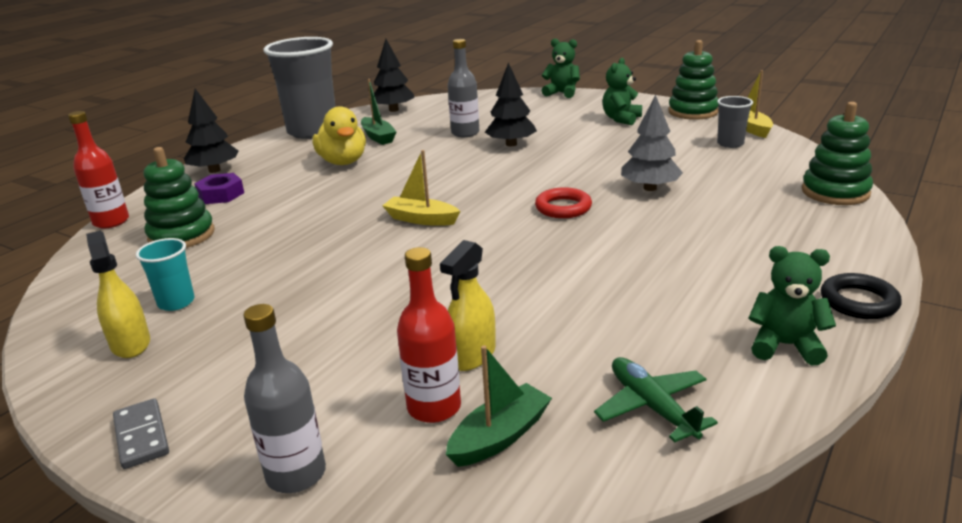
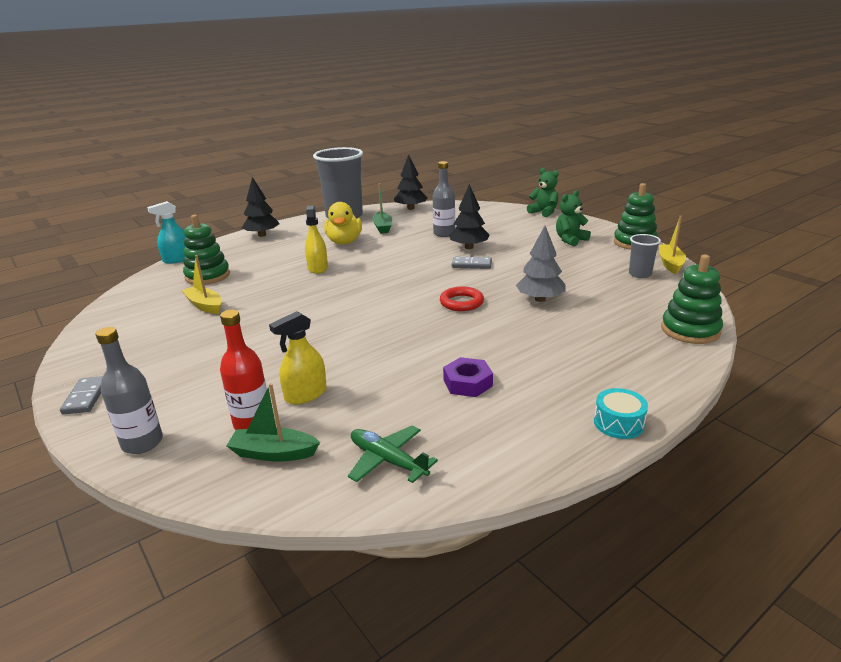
camera: 20 degrees right, 0 degrees up
(111, 221) = (177, 259): red bottle -> turquoise spray bottle
(130, 344) = (125, 340): yellow spray bottle -> yellow spray bottle (318, 268)
(176, 302) = (169, 319): turquoise cup -> none
(221, 194) = (252, 252): purple nut -> purple nut (467, 383)
(421, 219) = (358, 293): yellow boat -> yellow boat (205, 305)
(500, 437) = (274, 453): green boat -> green boat turned 150 degrees counterclockwise
(533, 163) = (471, 265): none -> grey domino
(652, 407) = (387, 460): green plane -> green plane turned 45 degrees counterclockwise
(785, 346) = (525, 442): green teddy bear -> none
(858, 302) = (618, 423): black ring -> turquoise drum

